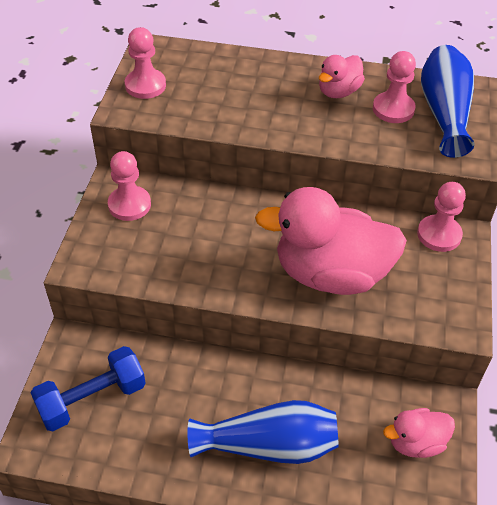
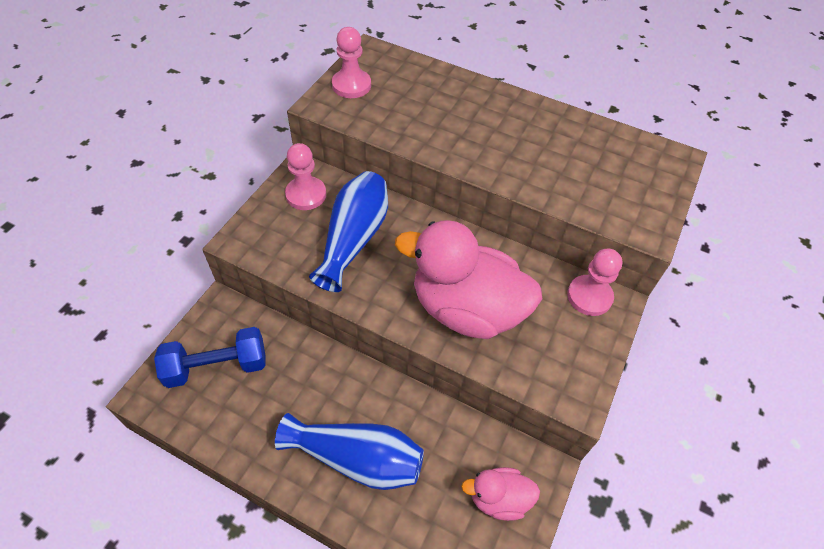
camera: 15 degrees right, 5 degrees up
(338, 91) = (532, 130): pink duck -> none
(393, 109) = (580, 159): pink pawn -> none
(444, 113) = (632, 174): blue vase -> blue vase (353, 239)

